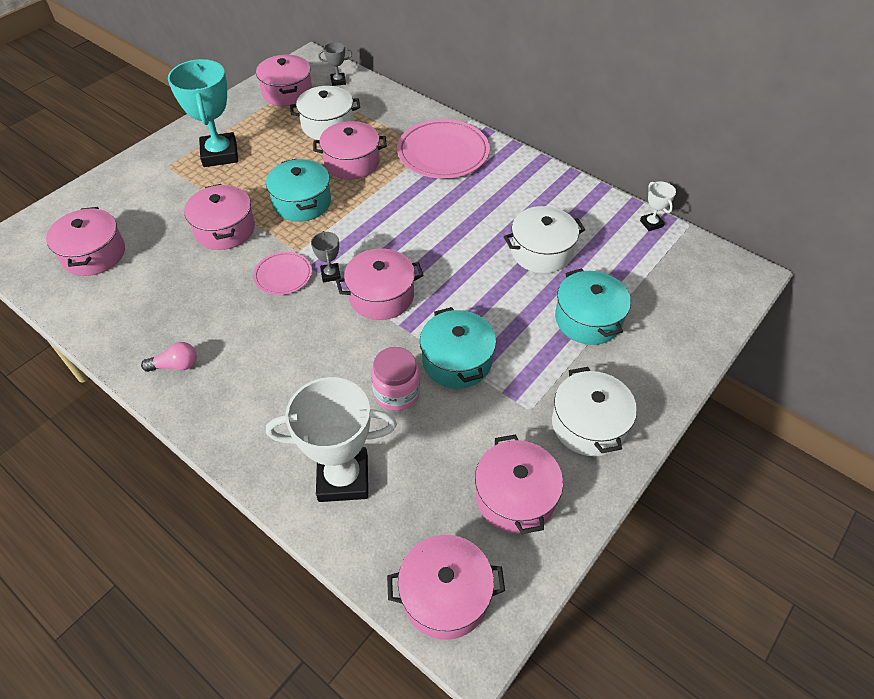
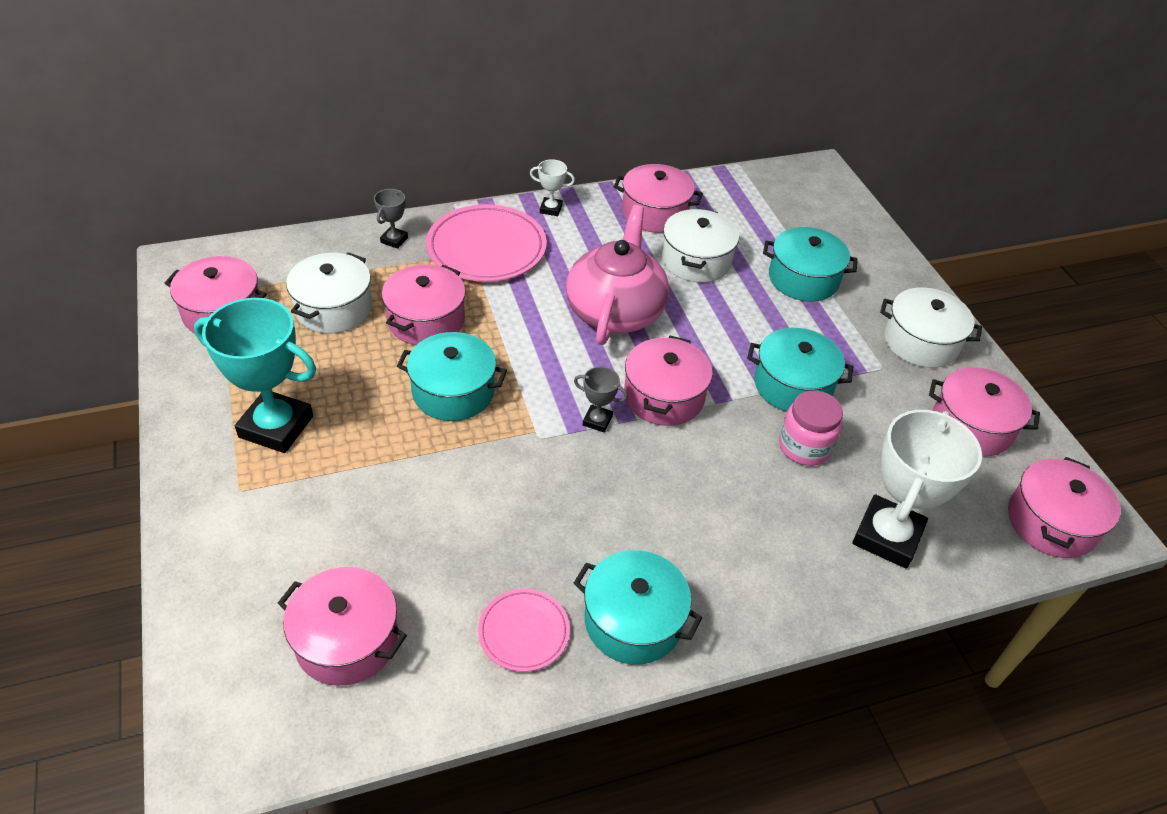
camera: 60 degrees left, 5 degrees down
(175, 365) = (633, 621): pink light bulb -> turquoise pot
(225, 229) = (432, 481): pink pot -> pink pot (655, 213)
(283, 275) = (563, 461): pink plate -> pink plate (524, 632)
(338, 81) = (257, 261): grey trophy -> grey trophy (394, 240)
(443, 236) = (615, 311): none -> pink teapot
(651, 224) = (718, 181): white trophy -> white trophy (551, 209)

